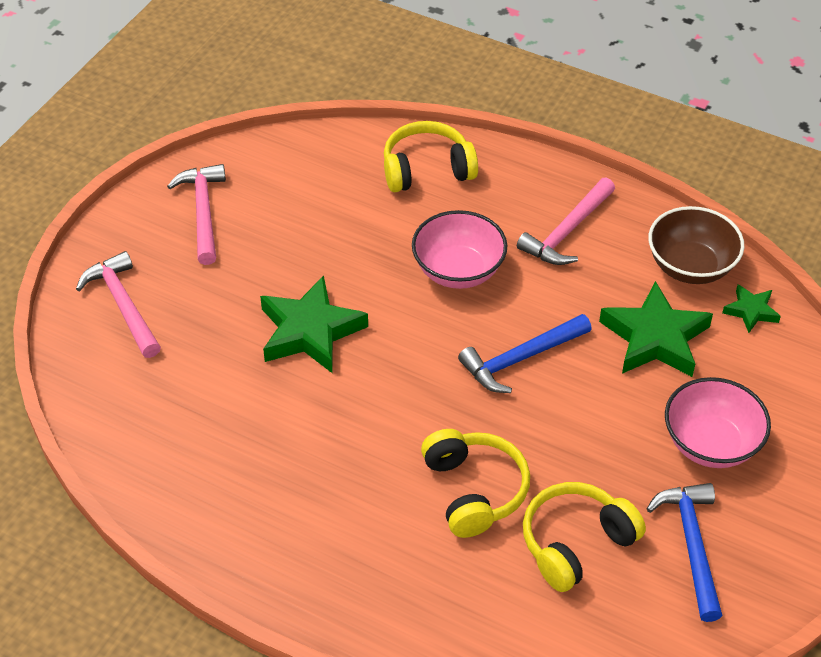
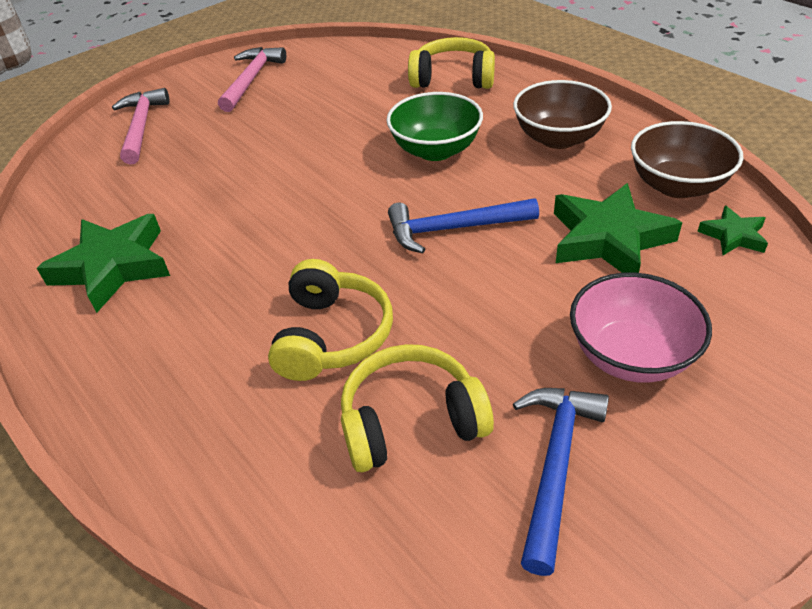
camera: 25 degrees right, 5 degrees down
(310, 331) = (273, 170): green star -> green star (113, 267)
(458, 271) = (435, 150): pink bowl -> green bowl
(567, 231) = (558, 138): pink hammer -> brown bowl

